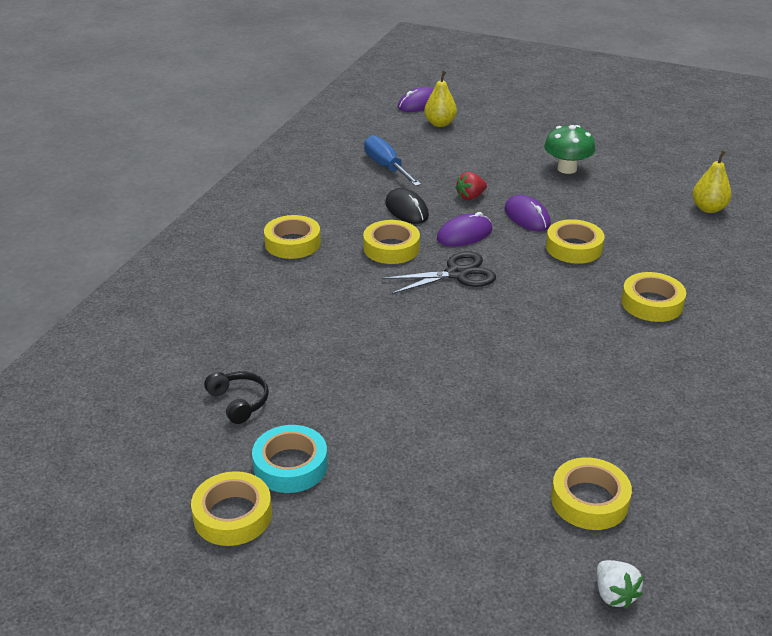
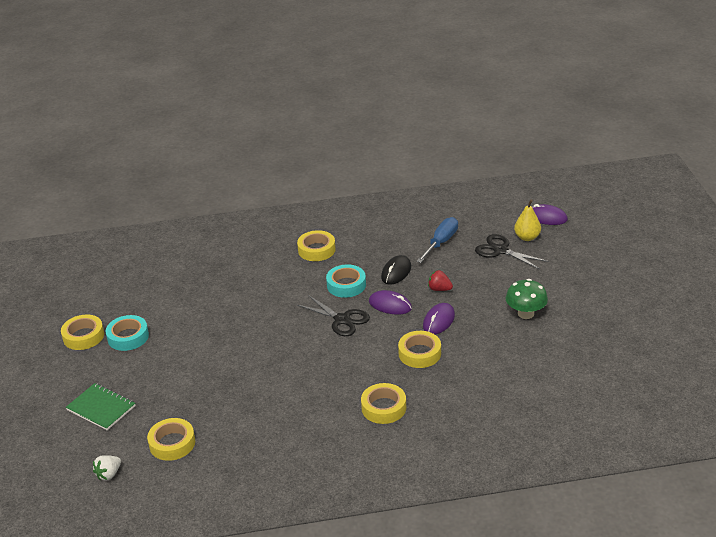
camera: 60 degrees right, 0 degrees up
(239, 402) = (162, 300): black headphones -> none
(391, 248) = (346, 285): yellow tape -> turquoise tape
(441, 552) = (101, 408): none -> green notebook
(444, 143) = (500, 250): none -> black scissors
(708, 208) = (540, 396): yellow pear -> none

